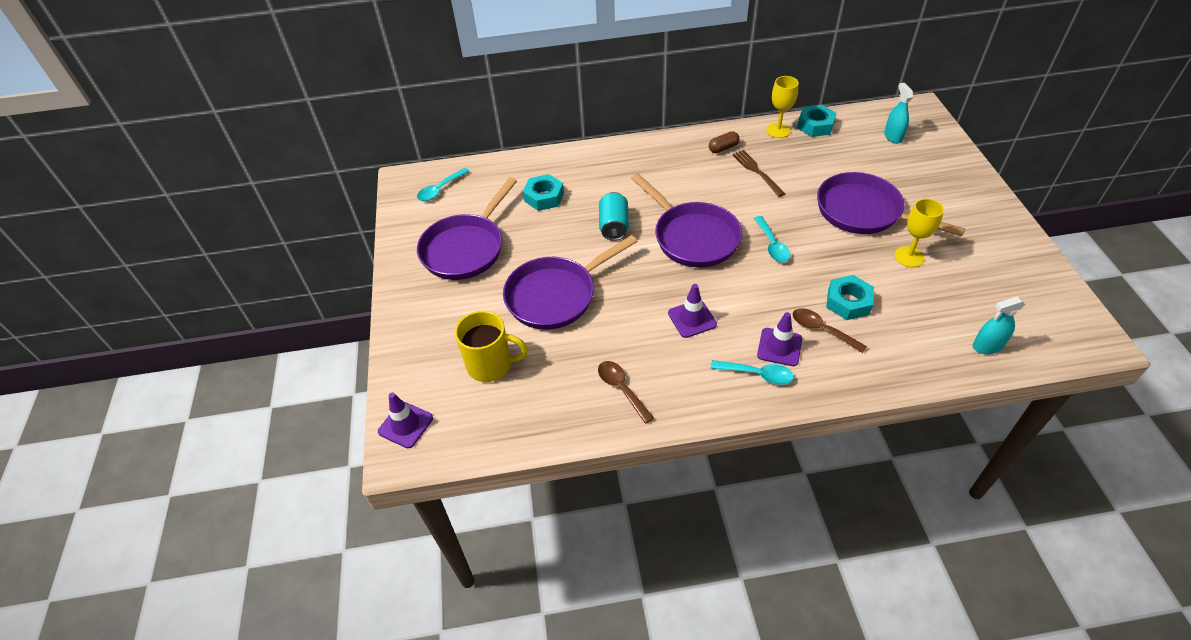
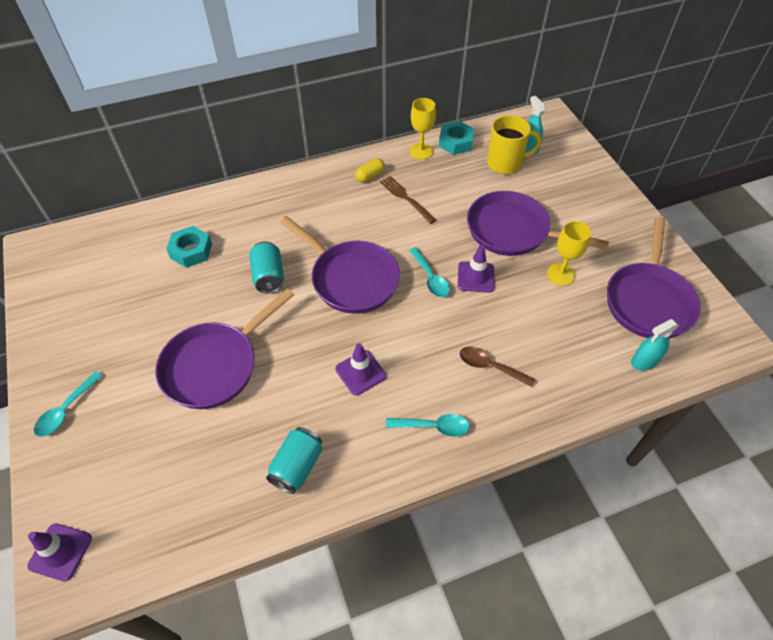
camera: 15 degrees left, 5 degrees up
(440, 189) = (75, 254): turquoise spoon -> turquoise spoon (66, 410)
(466, 248) = (111, 322): purple pan -> purple pan (648, 300)
(491, 365) = (152, 460): yellow mug -> yellow mug (505, 163)
(621, 389) = (297, 466): brown spoon -> turquoise can
(723, 148) = (370, 176): brown capsule -> yellow capsule
(779, 347) = (451, 392): purple traffic cone -> purple traffic cone (475, 277)
(848, 302) = (511, 332): turquoise nut -> none

